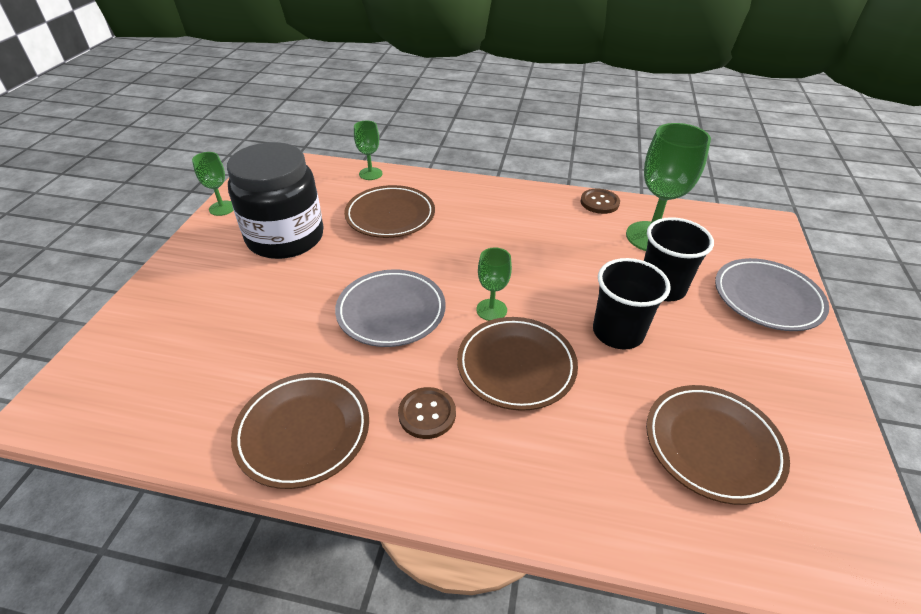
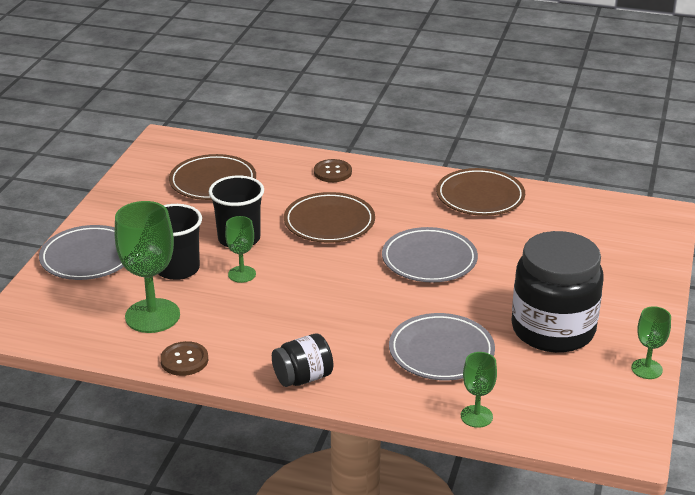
camera: 175 degrees left, 10 degrees down
(390, 215) = (441, 352): brown plate -> grey plate
(427, 414) = (397, 201): brown button -> brown button (332, 172)
(491, 310) = (341, 258): green goblet -> green goblet (242, 274)
(501, 193) = (303, 378): none -> black jar

